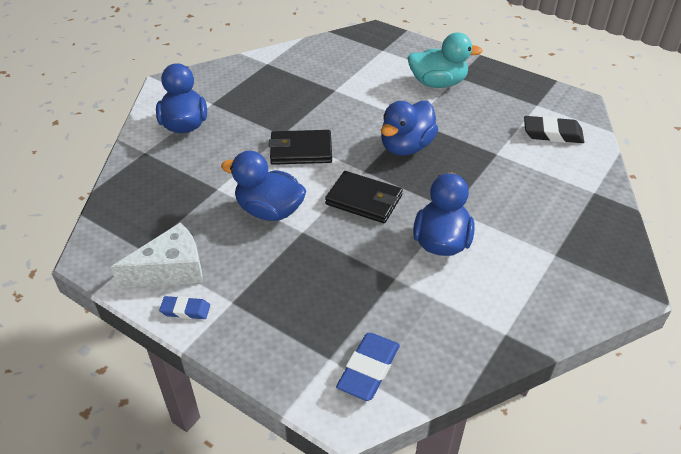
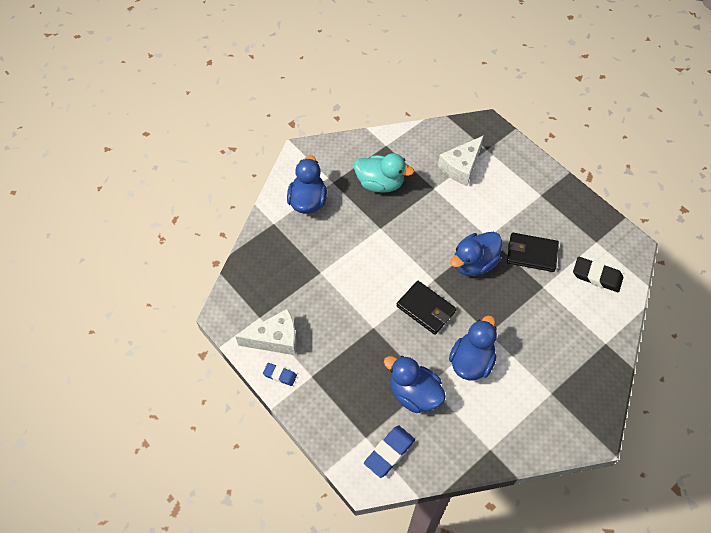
camera: 15 degrees right, 15 degrees up
(269, 210) = (354, 302): blue duck -> blue duck (414, 393)
(301, 150) = (391, 248): black wallet -> black wallet (531, 254)
(359, 68) = (461, 167): none -> white cheese
(438, 83) = (521, 199): turquoise duck -> turquoise duck (380, 183)

